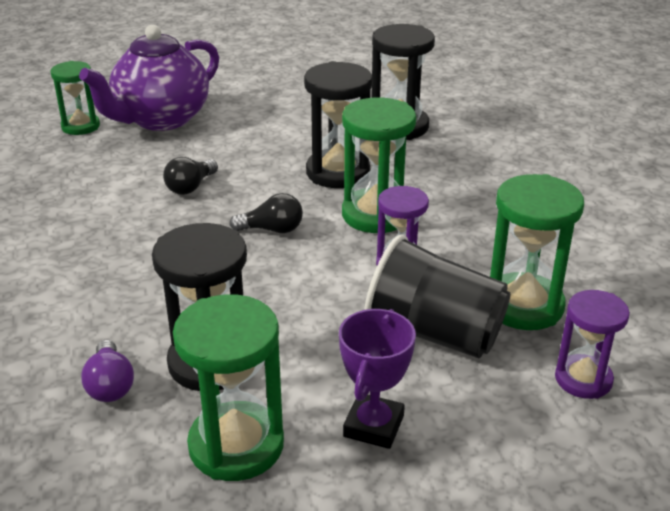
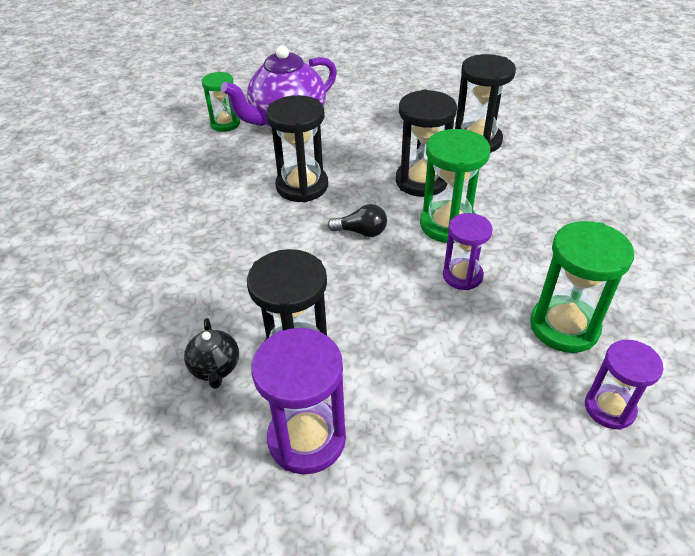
camera: 10 degrees right, 10 degrees up
(110, 385) = (215, 368): purple light bulb -> black teapot
(190, 187) = (302, 186): black light bulb -> black hourglass
(236, 445) = (307, 439): green hourglass -> purple hourglass
(373, 426) = (422, 434): purple trophy -> none
(433, 334) = (483, 347): black cup -> none

